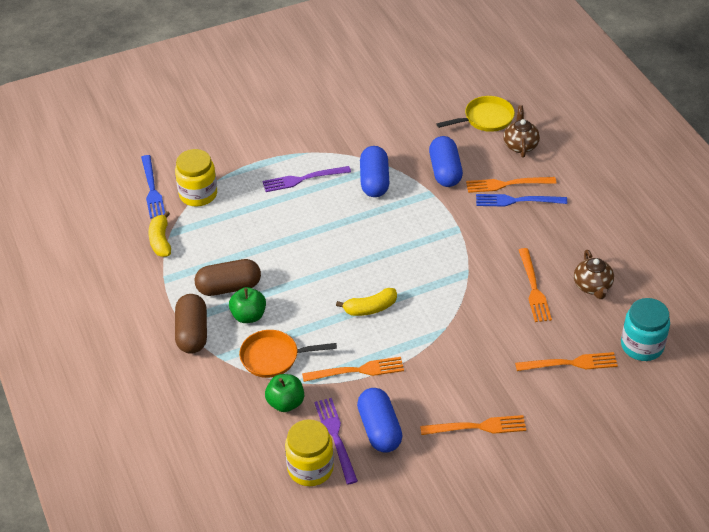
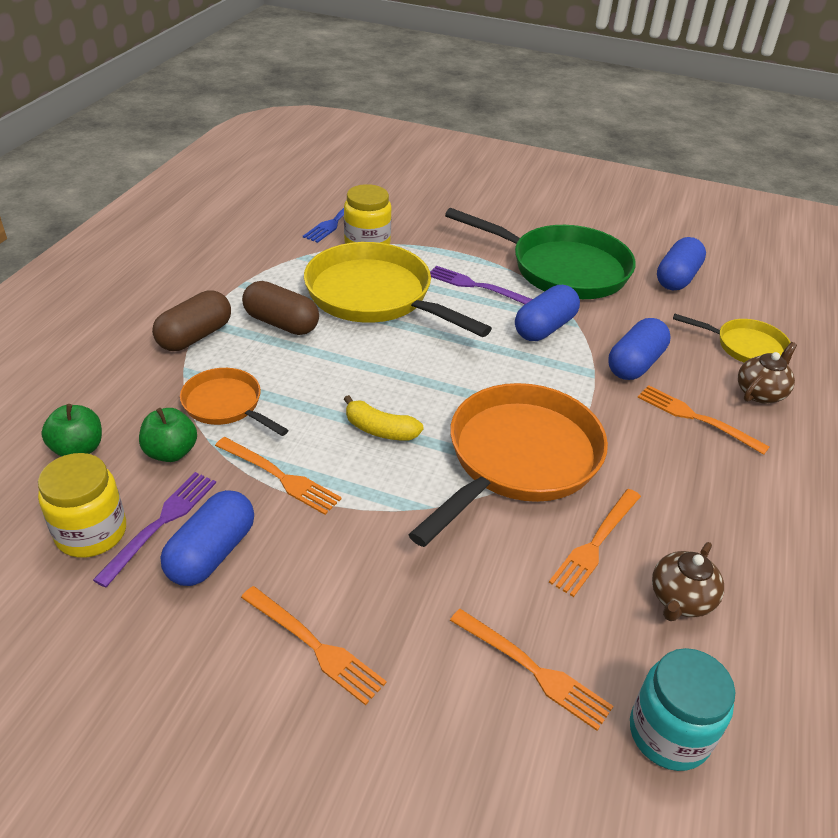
camera: 40 degrees right, 5 degrees down
(160, 241) = (284, 256): yellow banana -> none
(248, 316) = (261, 356): green apple -> green apple (78, 449)
(255, 229) = (375, 296): none -> yellow pan
(335, 130) = (562, 269): none -> green pan
(403, 92) = (677, 278): none -> blue capsule
(453, 272) = (518, 459): none -> orange pan
(516, 201) = (688, 440): blue fork -> none

